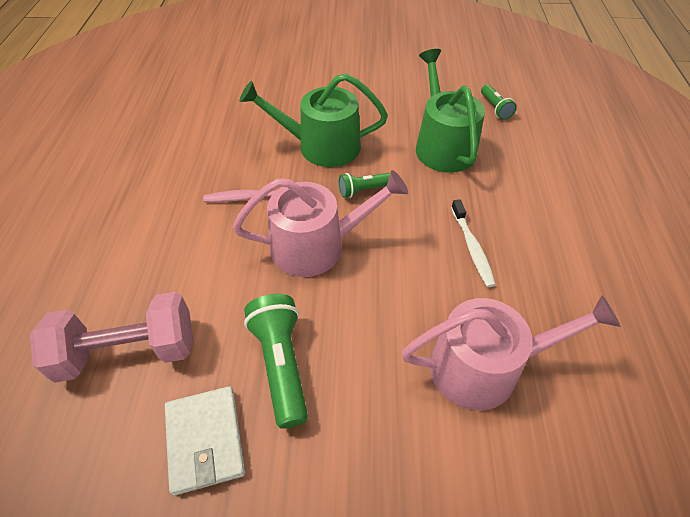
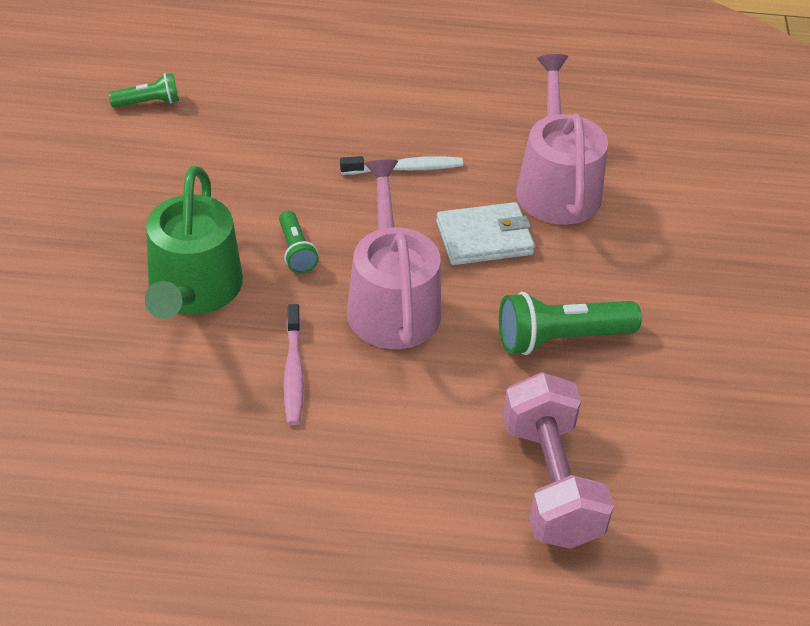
camera: 90 degrees left, 5 degrees down
(205, 440) = (650, 399): white wallet -> white wallet (484, 238)
(442, 145) = (218, 165): green watering can -> none

